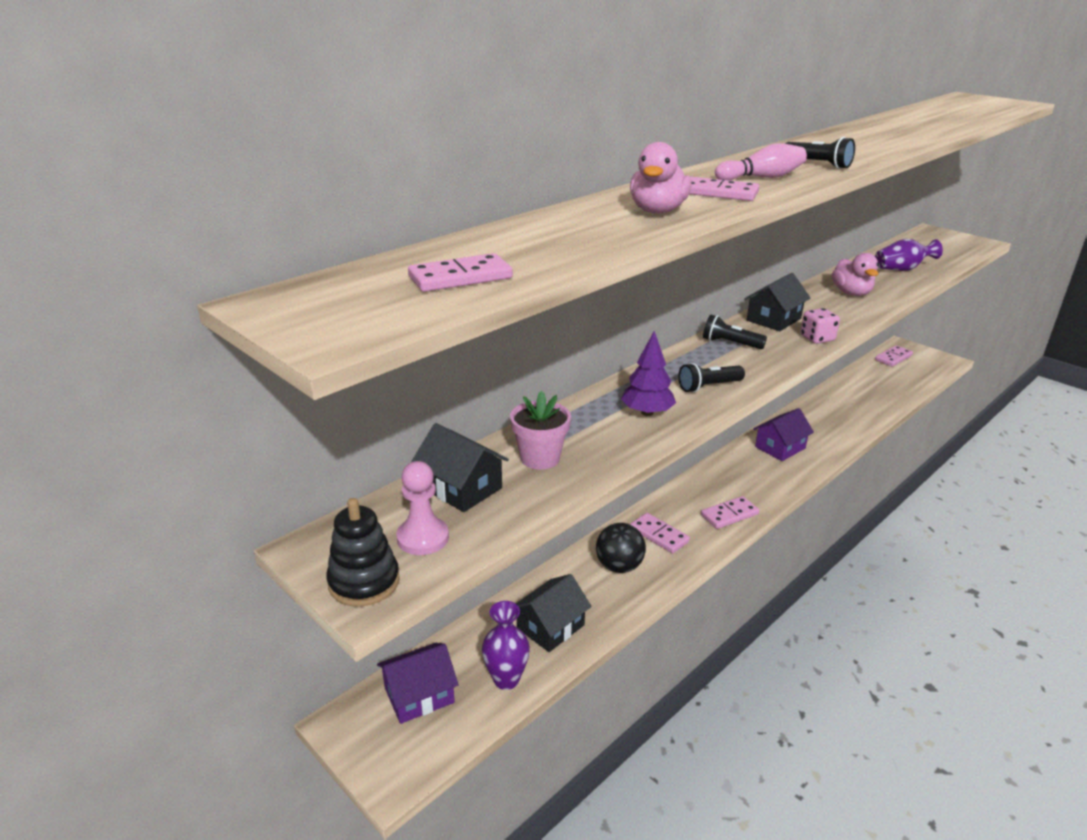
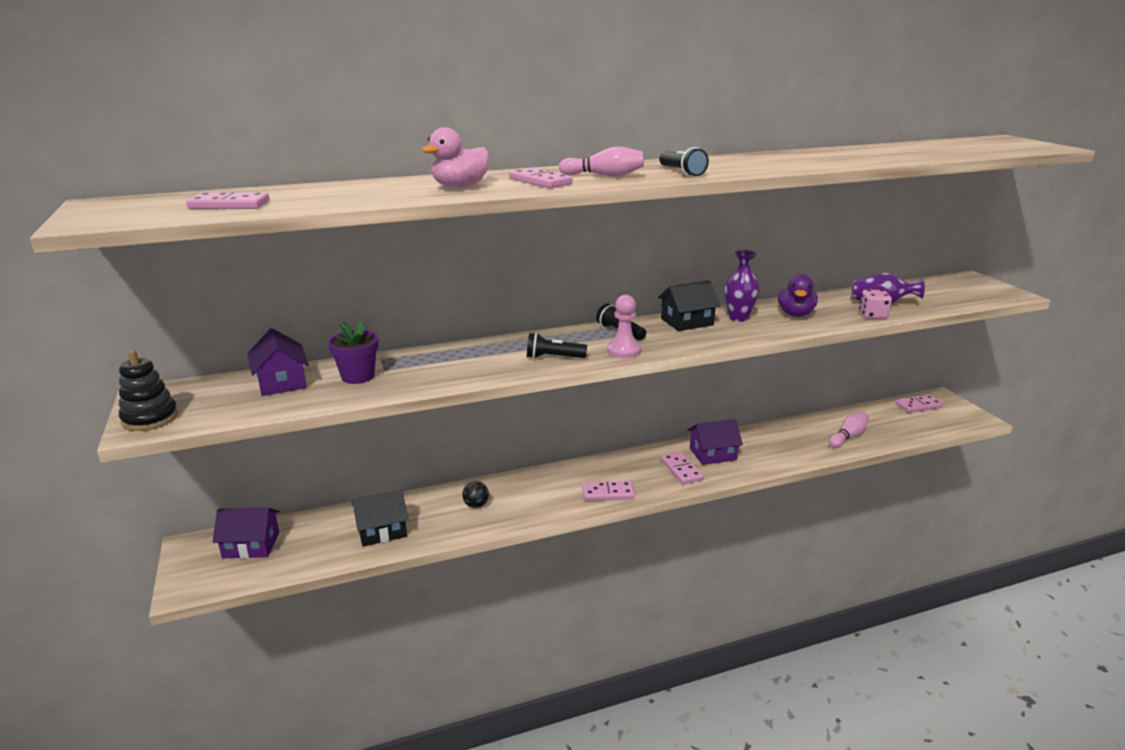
camera: 25 degrees right, 5 degrees down
(423, 538) = (217, 404): pink pawn -> pink pawn (623, 351)
(461, 488) = (281, 382): black house -> purple house
(506, 679) = (315, 554): purple vase -> purple vase (738, 318)
(540, 458) = (358, 376): pink flower pot -> purple flower pot
(619, 566) = (476, 505): black ball -> black ball, size x0.61
(647, 413) = (477, 365): purple tree -> none
(659, 535) = (532, 492): pink domino -> pink domino (681, 470)
(817, 338) = (704, 342): pink dice -> pink dice (872, 315)
(851, 293) = (795, 314): pink duck -> purple duck
(870, 401) = (848, 437): none -> pink bowling pin

